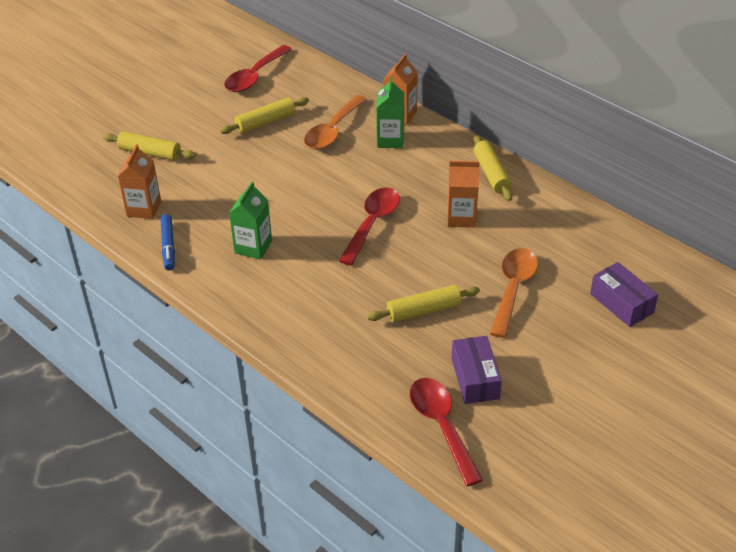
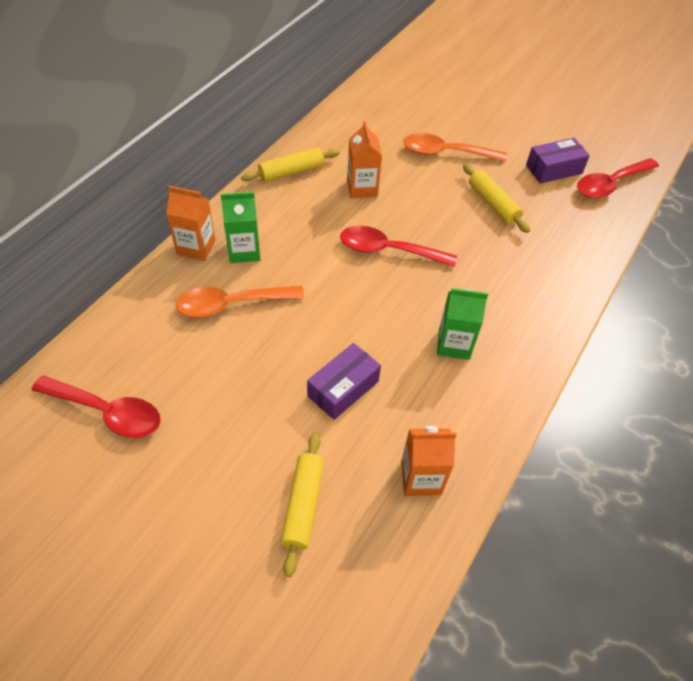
camera: 105 degrees left, 10 degrees up
(168, 246) = (479, 430): blue marker -> none
(265, 122) = (218, 377): yellow rolling pin -> none
(333, 131) = (231, 304): orange spoon -> orange spoon turned 150 degrees clockwise
(621, 303) = (439, 97): purple box -> purple box (343, 388)

